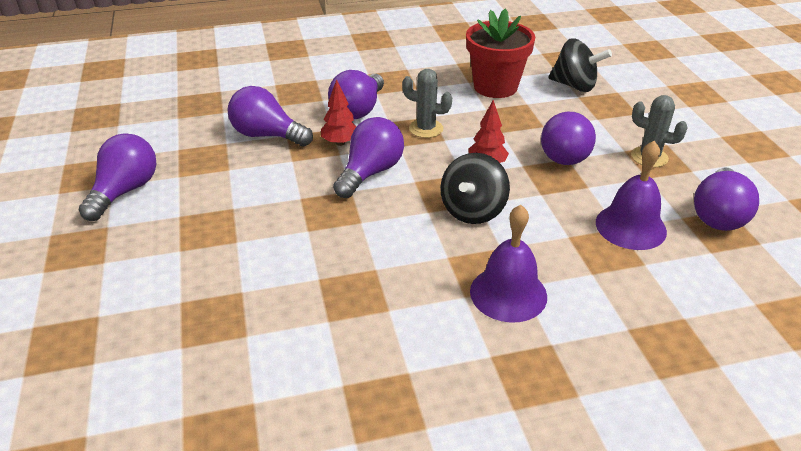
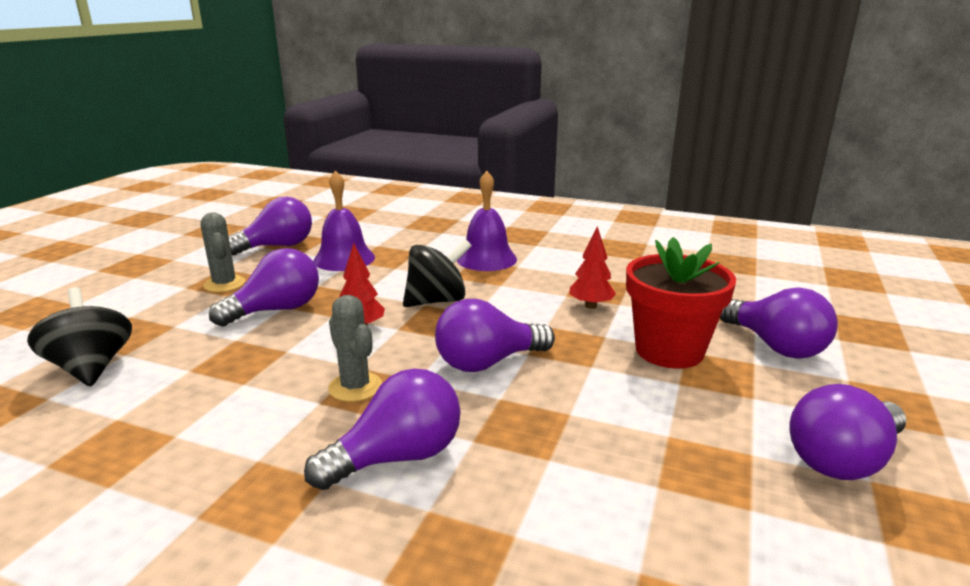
camera: 145 degrees left, 15 degrees down
(267, 135) = (581, 470): purple light bulb -> purple light bulb (775, 346)
(340, 143) = (483, 412): red tree -> red tree (591, 306)
(495, 87) = (166, 409): red flower pot -> red flower pot (669, 351)

